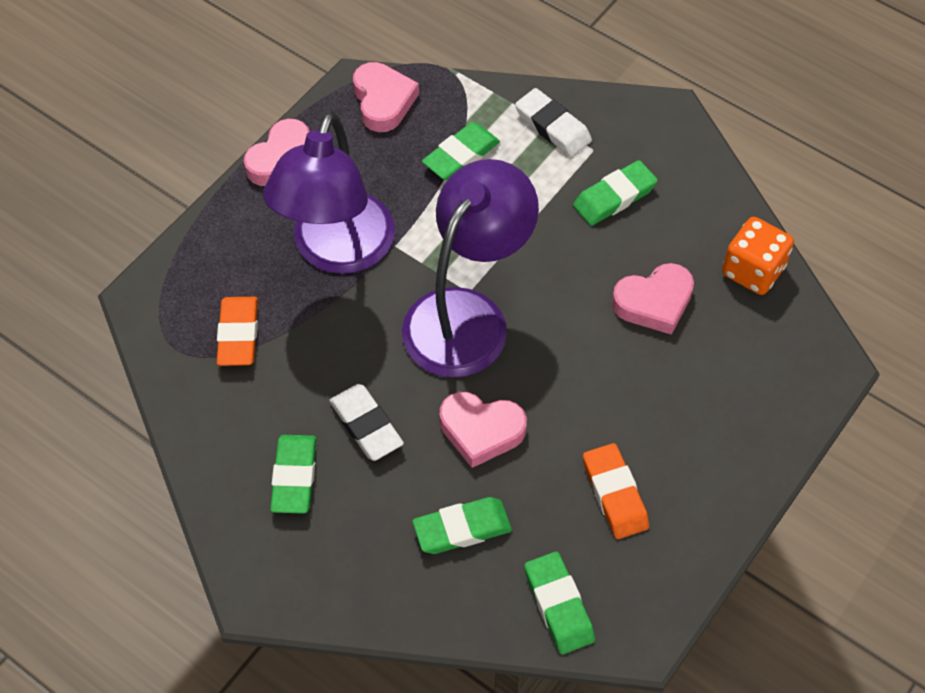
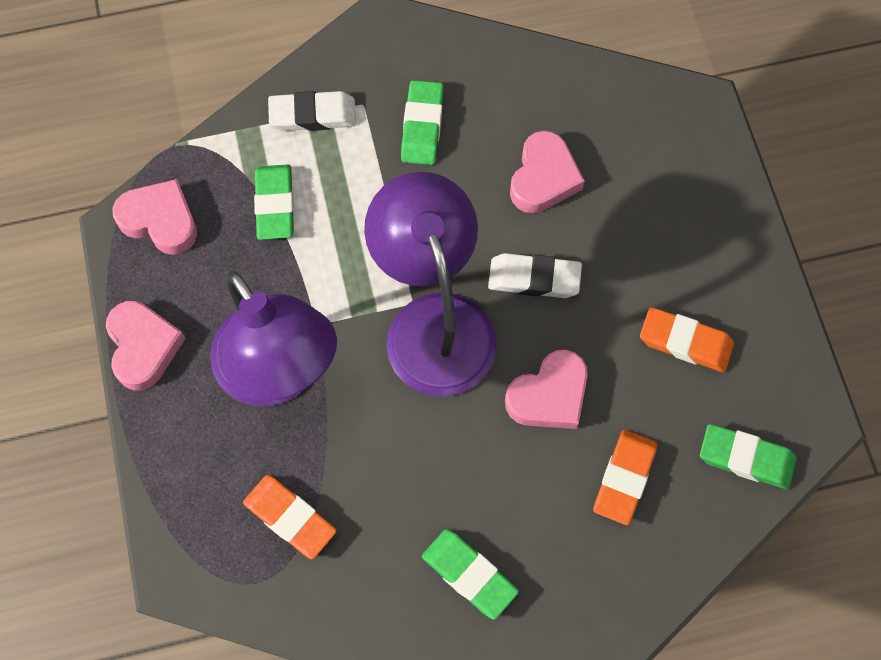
camera: 50 degrees left, 10 degrees up
(366, 425) = (469, 480): white eraser -> white eraser (534, 278)
(462, 529) = (624, 478): green eraser -> orange eraser
(753, 270) = (576, 87): orange dice -> none

